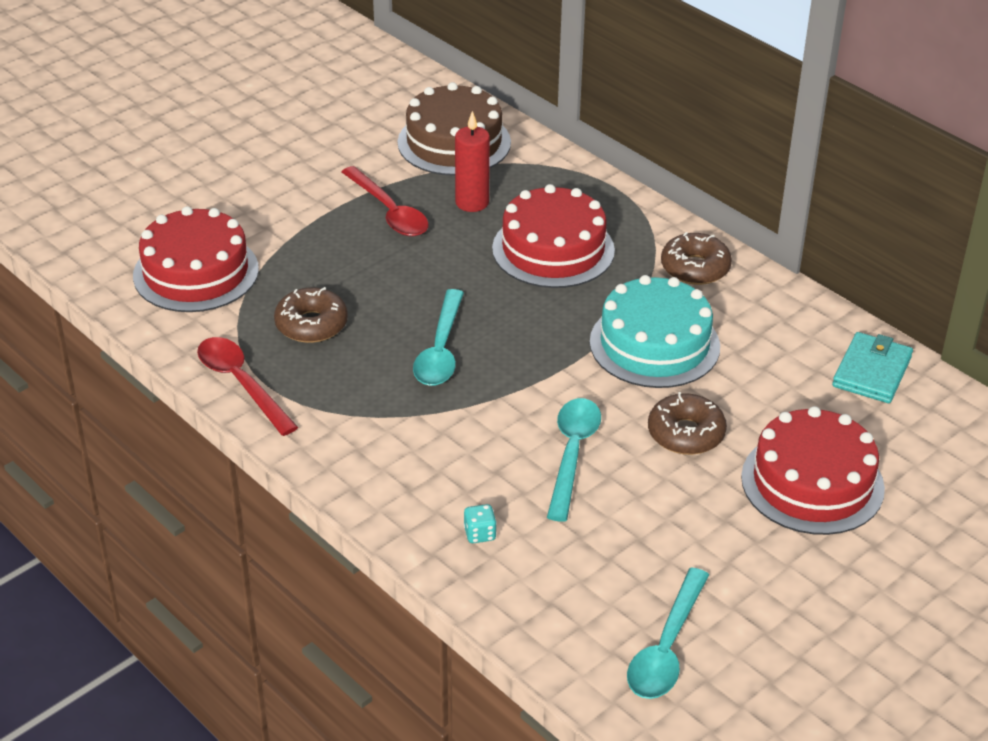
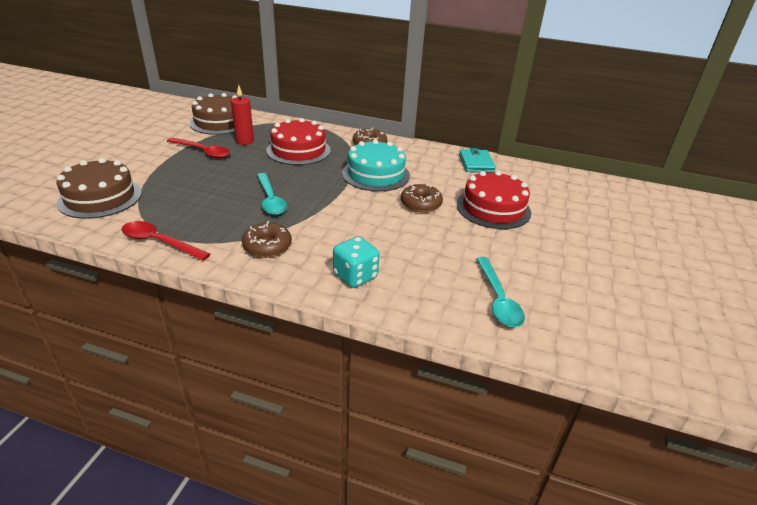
camera: 30 degrees left, 5 degrees down
(196, 272) = (100, 197): red cake -> brown cake
(311, 324) = (188, 205): brown donut -> brown donut (267, 246)
(480, 534) = (355, 276): turquoise dice -> turquoise dice, size x1.99
(572, 454) = (374, 226): turquoise spoon -> none

